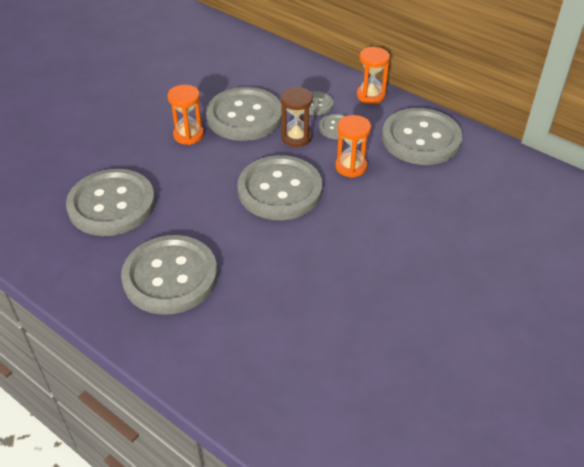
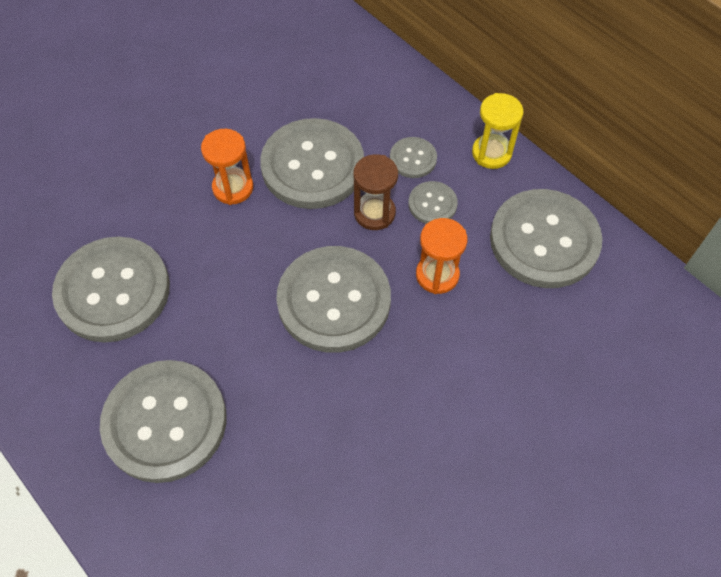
camera: 10 degrees right, 15 degrees up
(370, 95) = (491, 153): orange hourglass -> yellow hourglass

